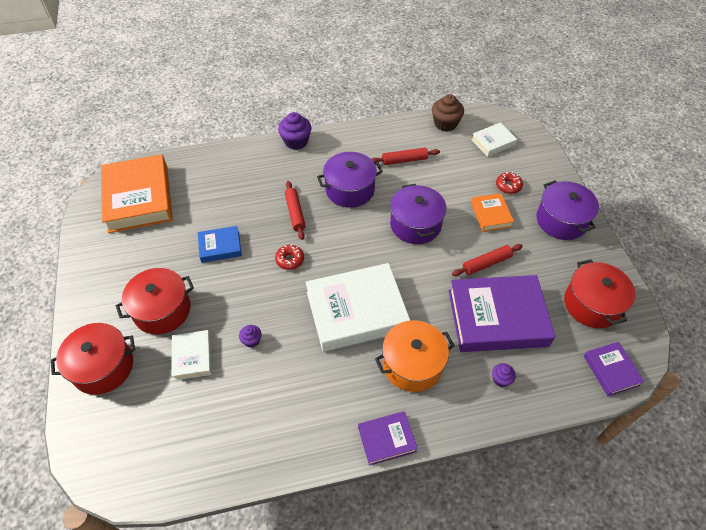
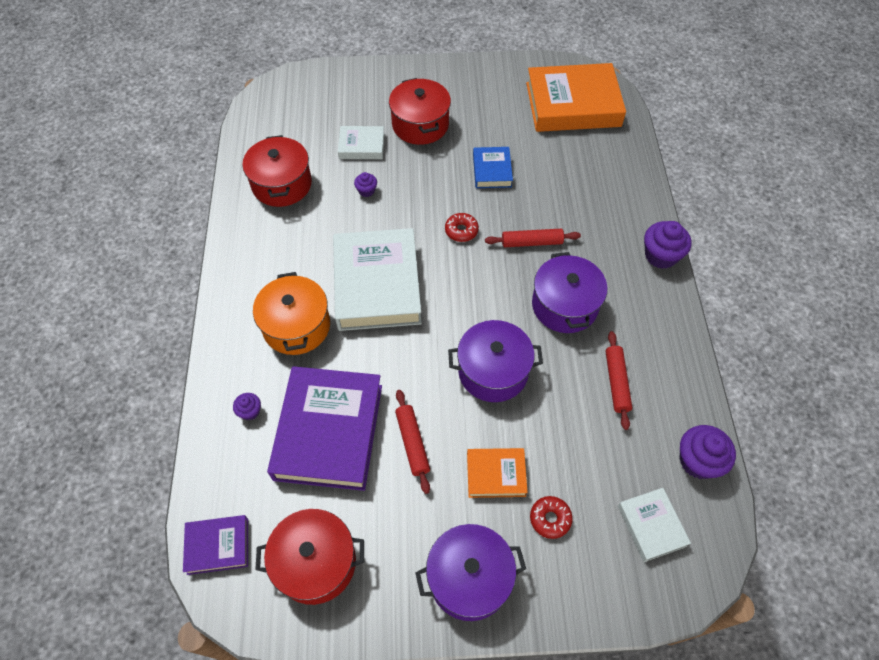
camera: 100 degrees right, 5 degrees up
(103, 367) = (370, 87): red pot -> red pot (282, 184)
(387, 439) = (225, 287): purple book -> none
(445, 124) = (698, 461): brown cupcake -> purple cupcake

